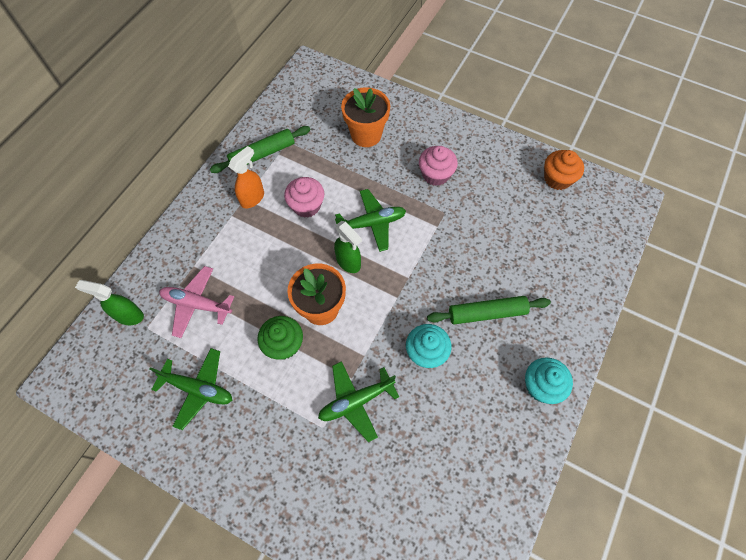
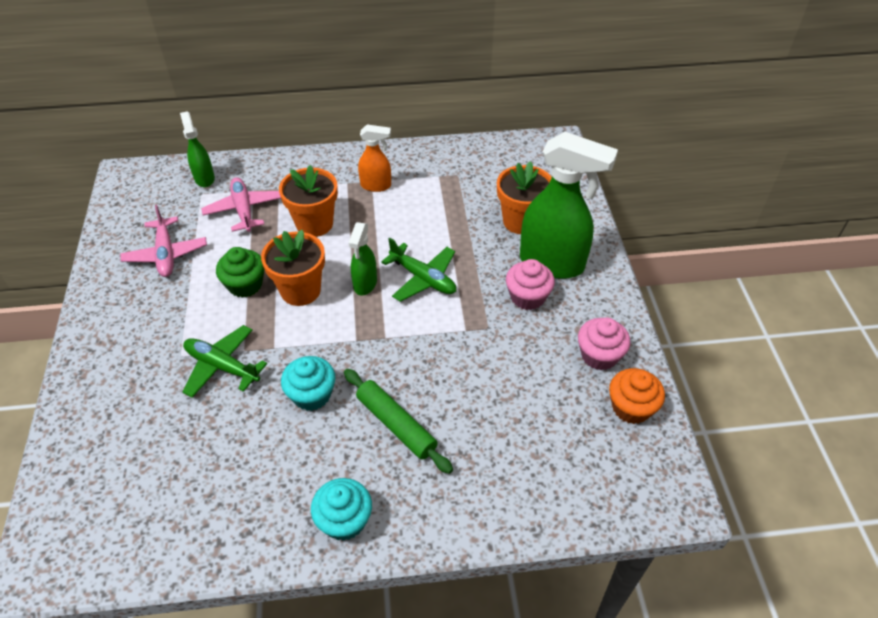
camera: 55 degrees right, 15 degrees down
(198, 389) = (166, 254): green plane -> pink plane
(258, 262) = (314, 224): none -> orange flower pot
(262, 154) = (428, 166): green rolling pin -> none
(306, 206) = (400, 223): pink cupcake -> pink cupcake (599, 355)
(418, 143) = (552, 264): none -> green spray bottle

